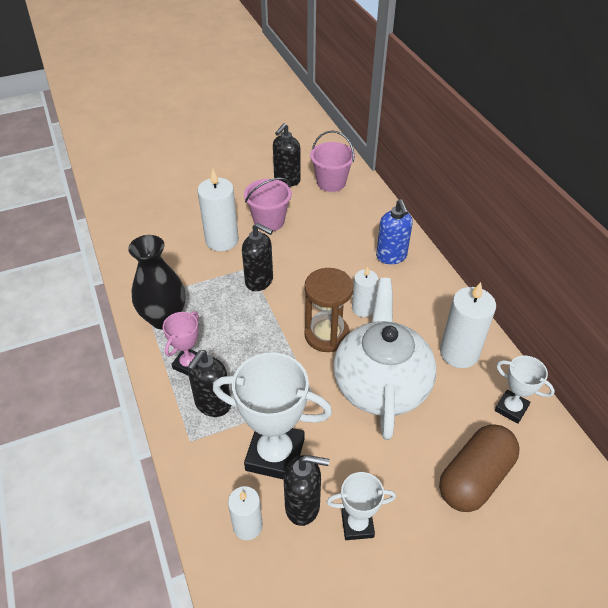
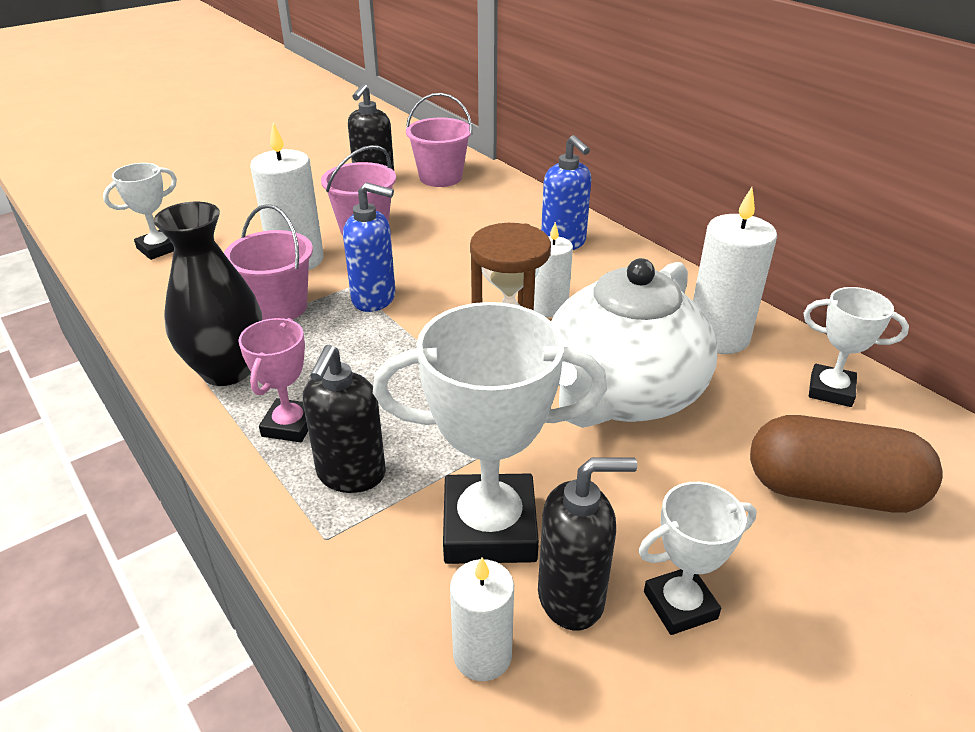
camera: 15 degrees left, 10 degrees down
(144, 216) = (158, 248): none -> white trophy
(203, 277) = (279, 307): none -> pink bucket
(259, 281) = (374, 299): black soap dispenser -> blue soap dispenser
(381, 384) = (621, 395): white teapot -> white teapot turned 135 degrees counterclockwise
(475, 478) = (832, 491): brown capsule -> brown capsule turned 75 degrees clockwise

